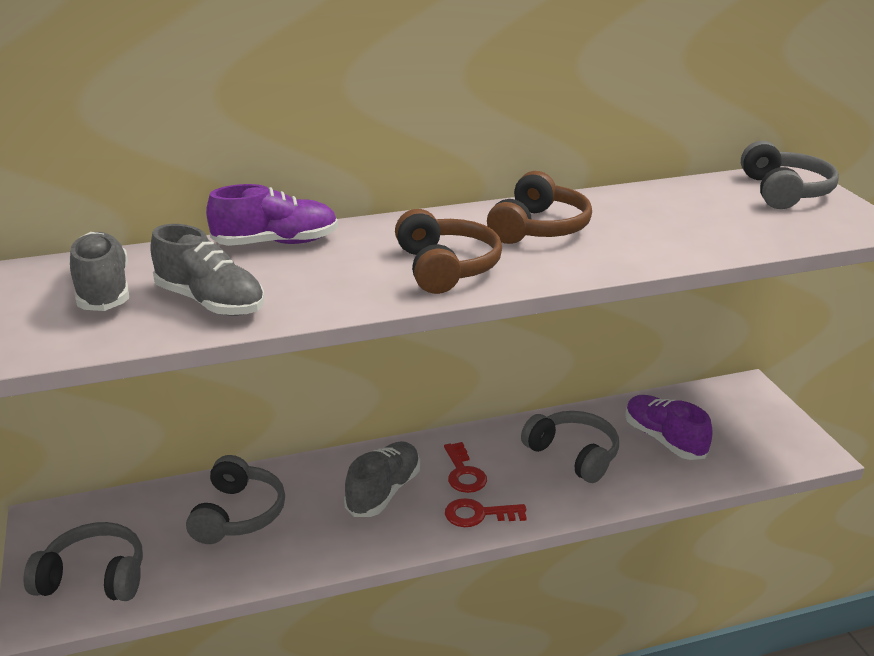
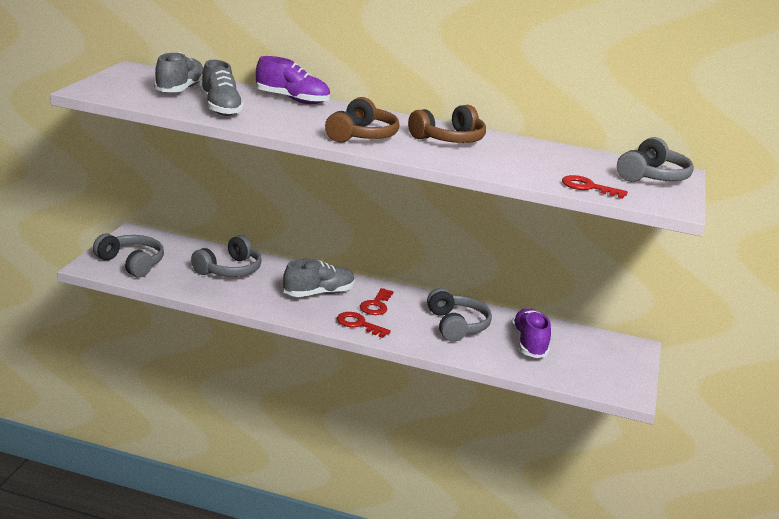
camera: 30 degrees right, 5 degrees down
(769, 237) = (588, 187): none -> red key

